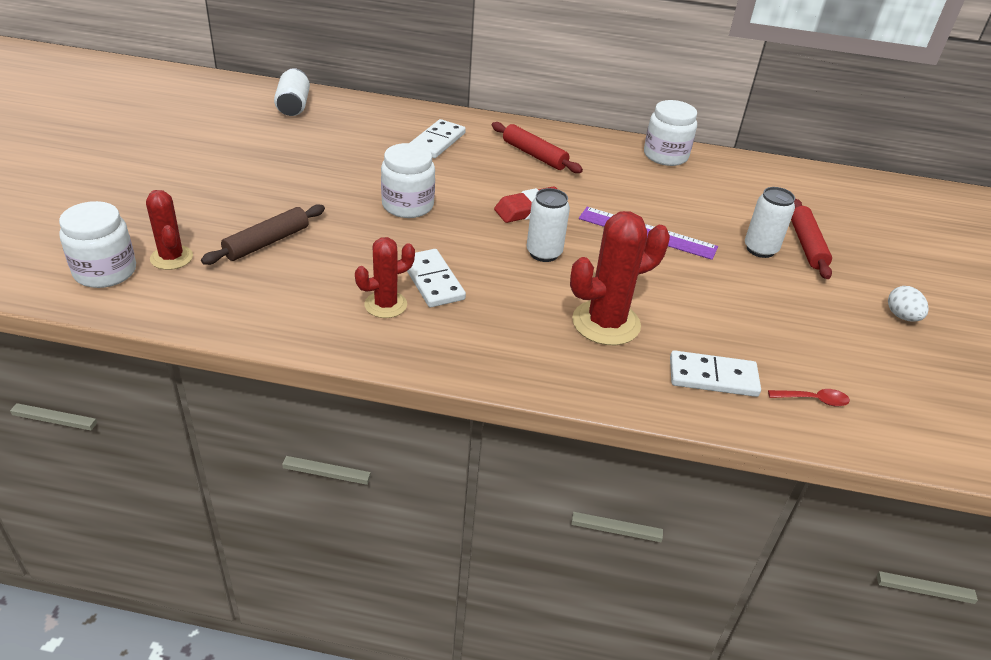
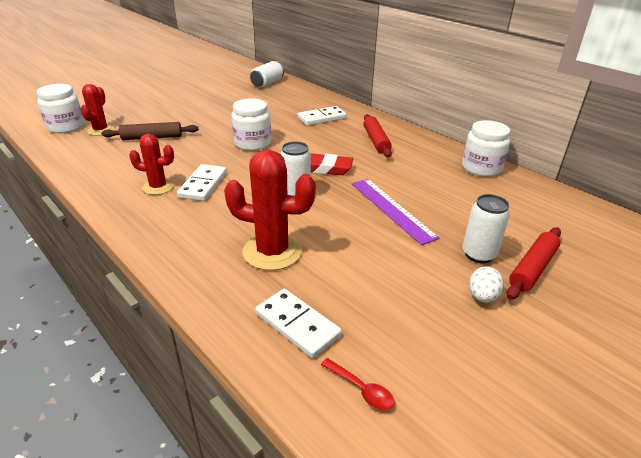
camera: 40 degrees right, 5 degrees down
(901, 316) = (565, 368): white egg -> white egg (482, 296)

